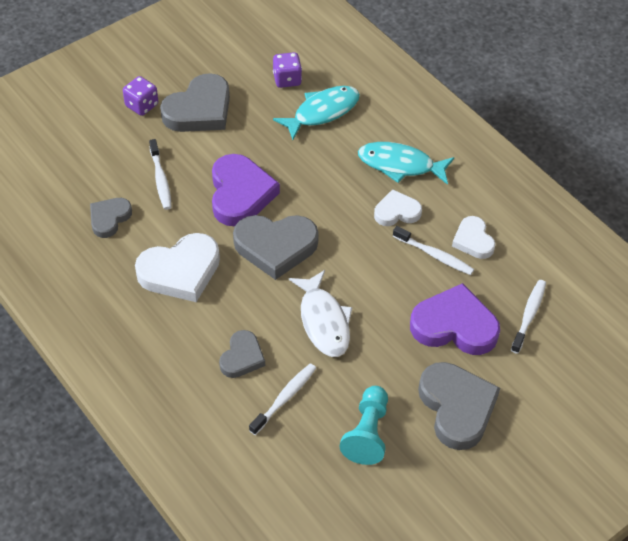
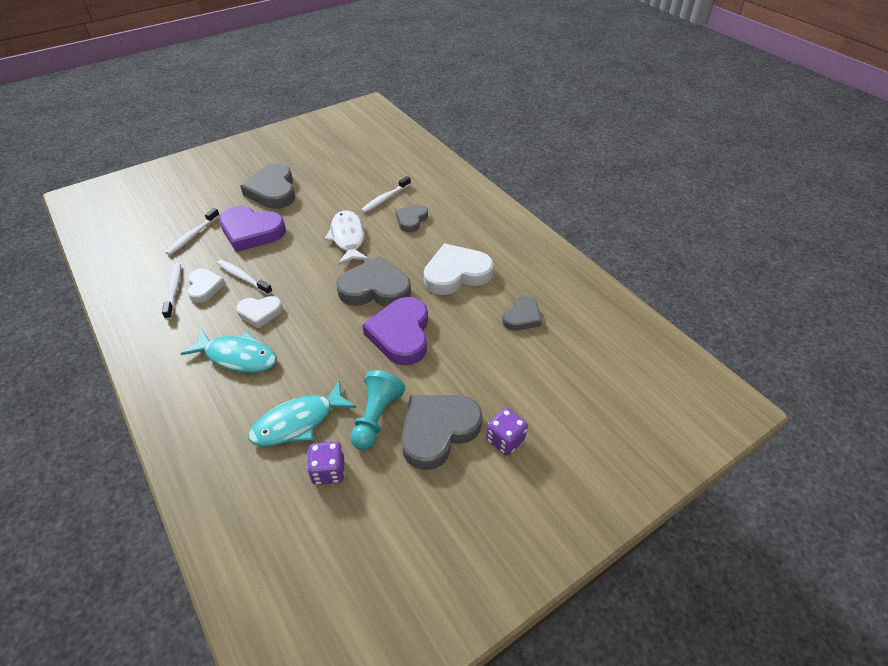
camera: 175 degrees left, 5 degrees down
(160, 179) = (477, 351): white toothbrush -> white toothbrush (174, 290)
(367, 433) = (335, 182): turquoise pawn -> turquoise pawn (376, 417)

